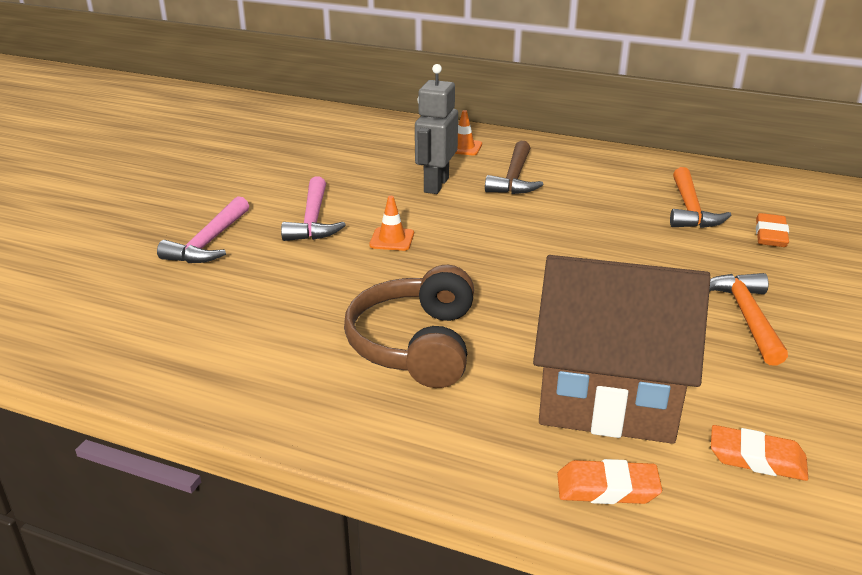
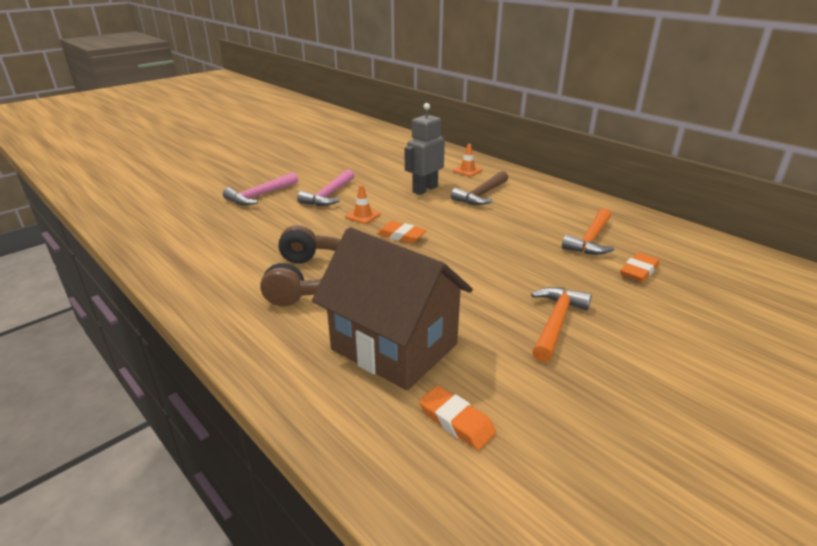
camera: 25 degrees right, 0 degrees up
(416, 344) = (310, 280): brown headphones -> brown headphones turned 150 degrees clockwise
(607, 488) = (330, 404): orange eraser -> orange eraser (401, 236)

